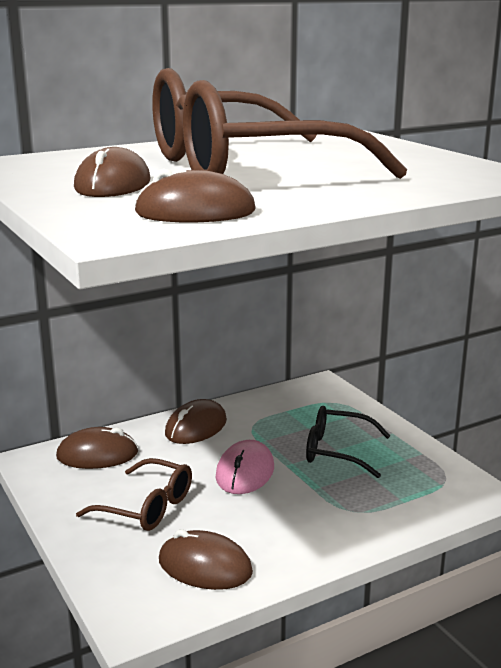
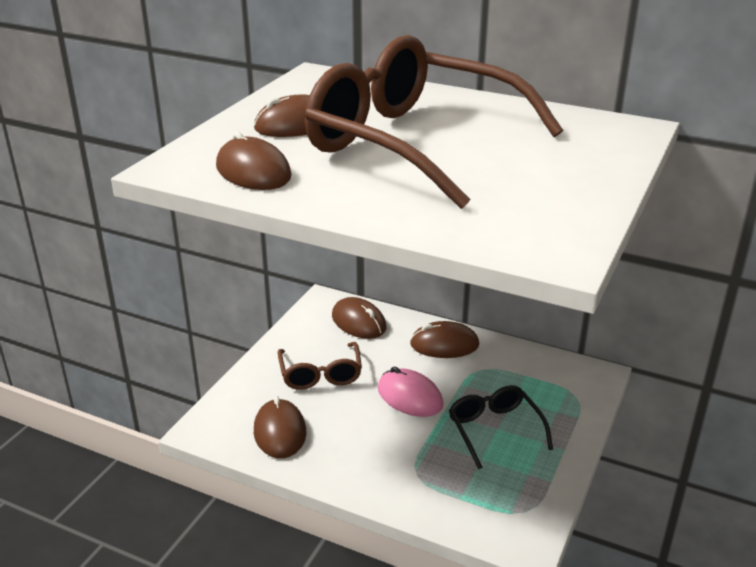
camera: 55 degrees right, 10 degrees up
(245, 472) = (409, 397): pink mouse -> pink mouse turned 60 degrees clockwise

